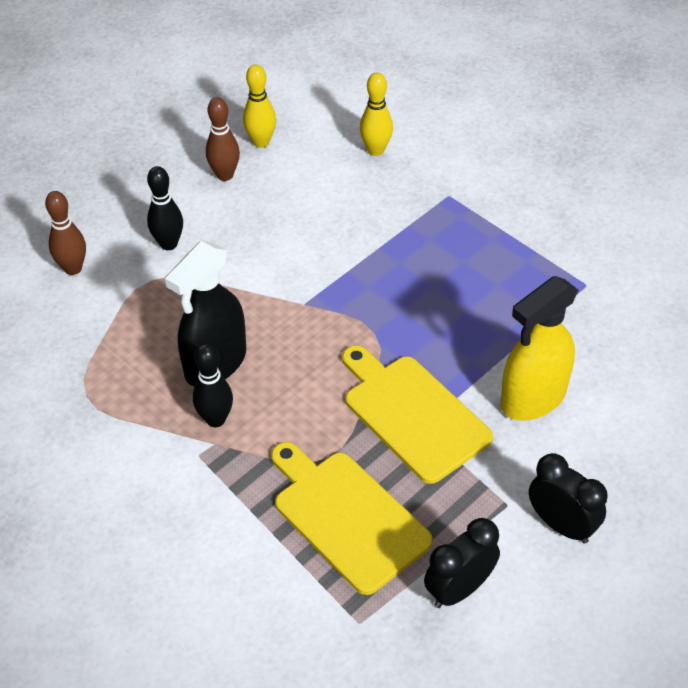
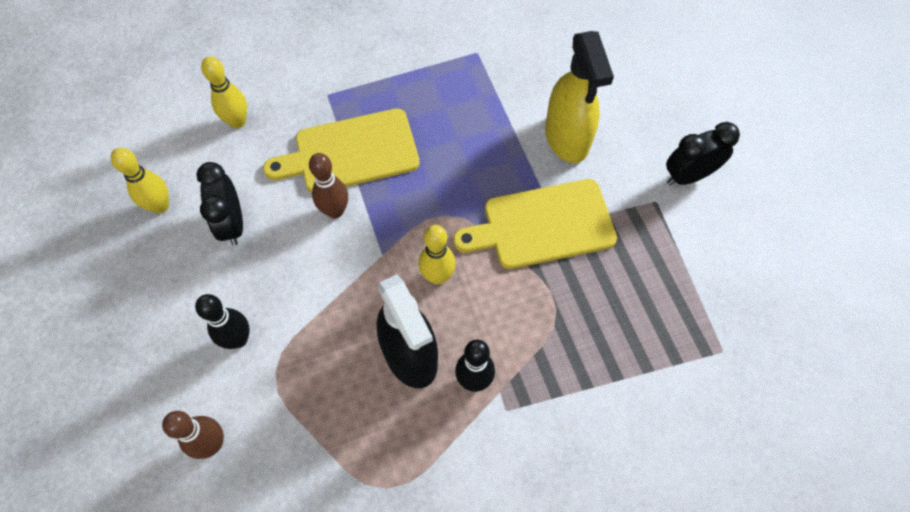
camera: 65 degrees left, 15 degrees up
(225, 175) = (181, 254): brown bowling pin -> brown bowling pin (335, 211)
(305, 352) = (437, 276): none -> yellow bowling pin
(346, 517) = (621, 317): yellow cutting board -> yellow cutting board (350, 153)
(459, 589) = (718, 268): black clock -> black clock (233, 224)

